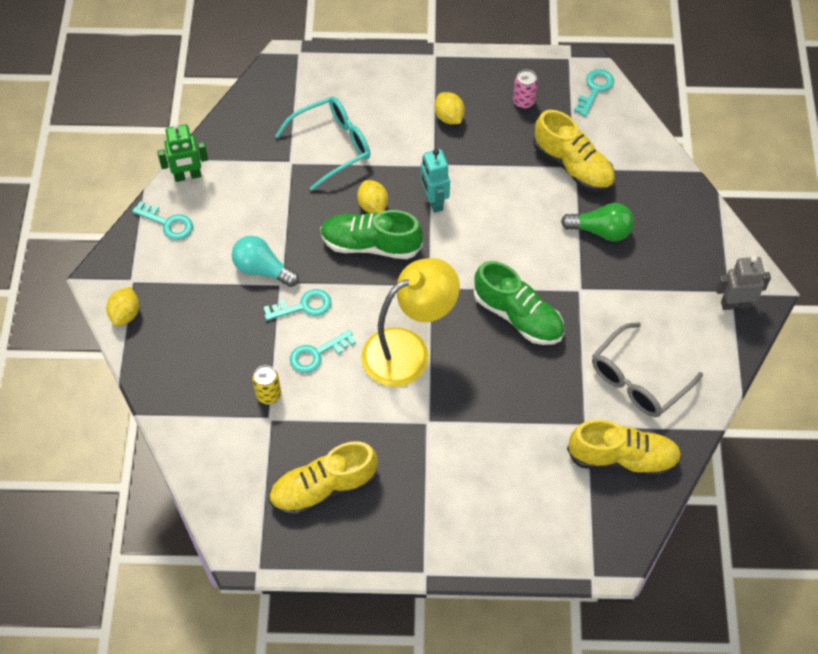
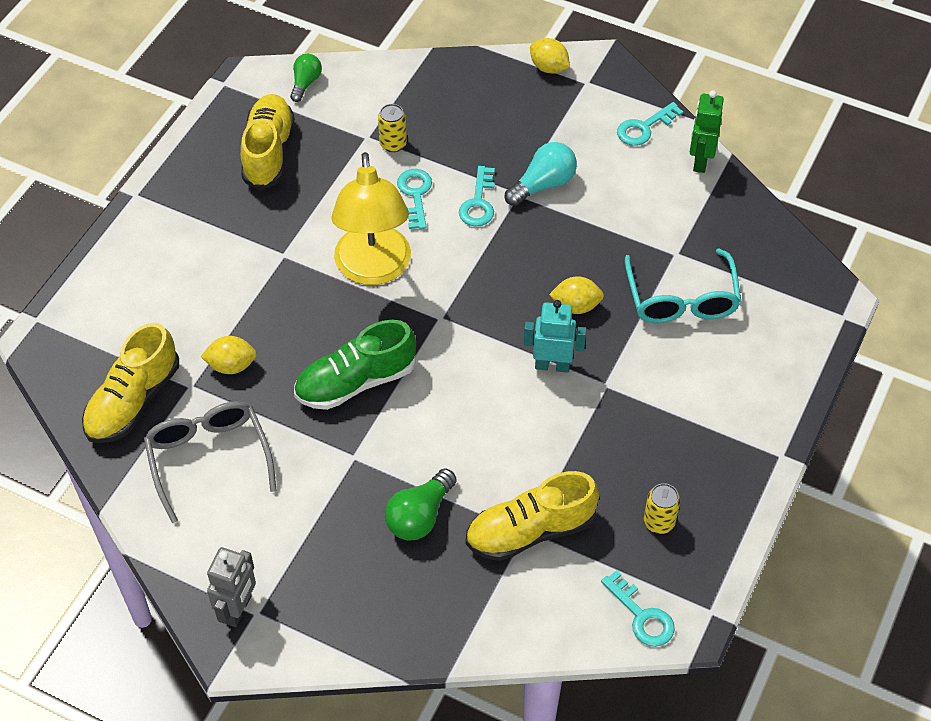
camera: 115 degrees right, 5 degrees down
(227, 498) = (305, 83): none -> green light bulb
(371, 244) = (524, 285): green shoe -> none
(449, 117) = (671, 430): yellow lemon -> yellow lemon (231, 365)
(523, 101) = (659, 522): pink can -> yellow can

